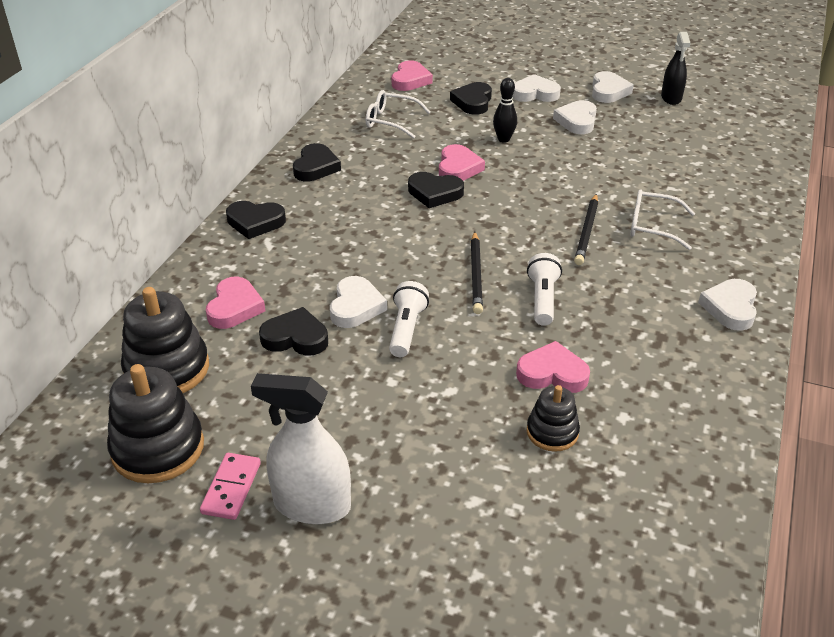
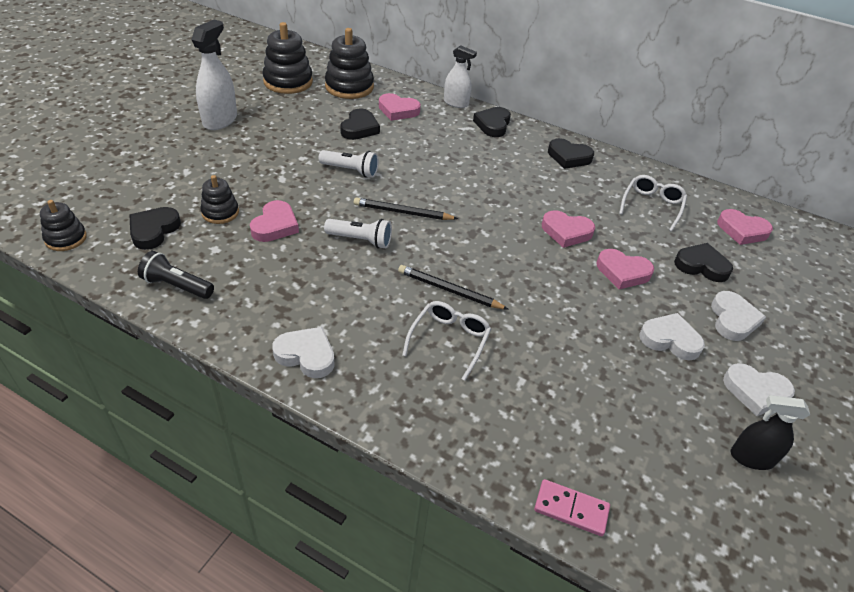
camera: 95 degrees right, 5 degrees up
(202, 256) = (456, 103): none -> white spray bottle
(231, 488) = (247, 99): pink domino -> pink domino (571, 509)
(356, 307) = (383, 154): white heart -> none
(434, 193) = (524, 211): black heart -> black heart (154, 230)
(503, 139) = (622, 272): black bowling pin -> pink heart
(692, 585) = (66, 238): none -> black stacking toy
(704, 430) = (177, 286): none -> black flashlight

